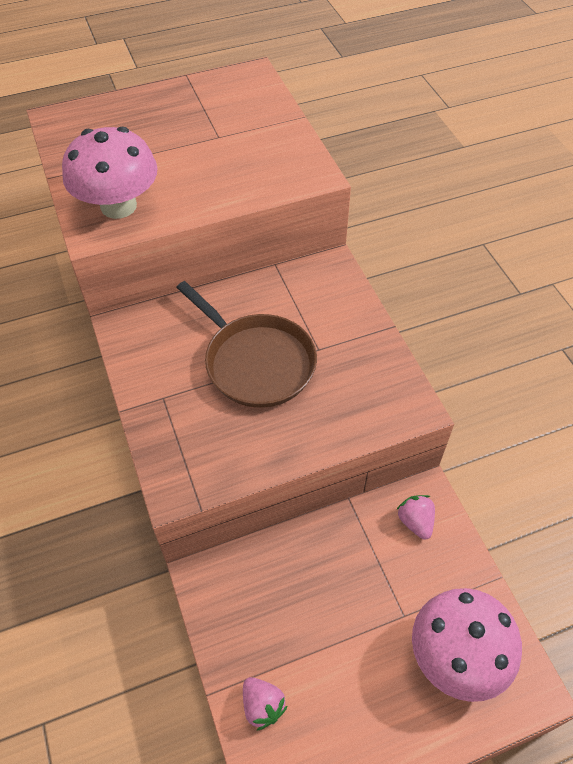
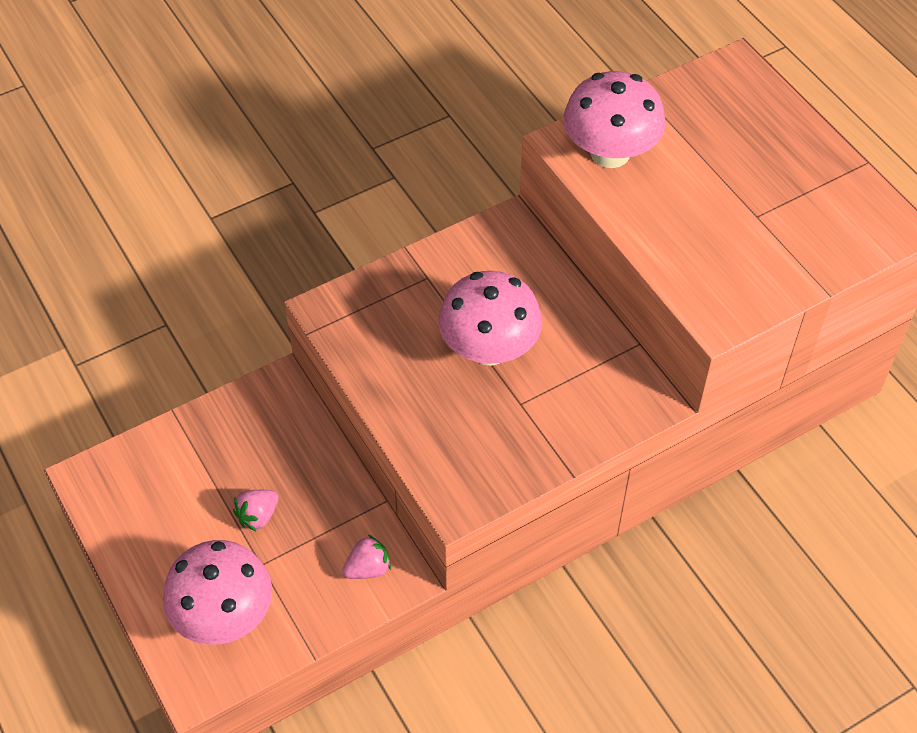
camera: 80 degrees right, 0 degrees up
(256, 362) = (489, 348): brown pan -> pink mushroom
(262, 705) = (165, 453): pink strawberry -> pink strawberry (258, 516)

